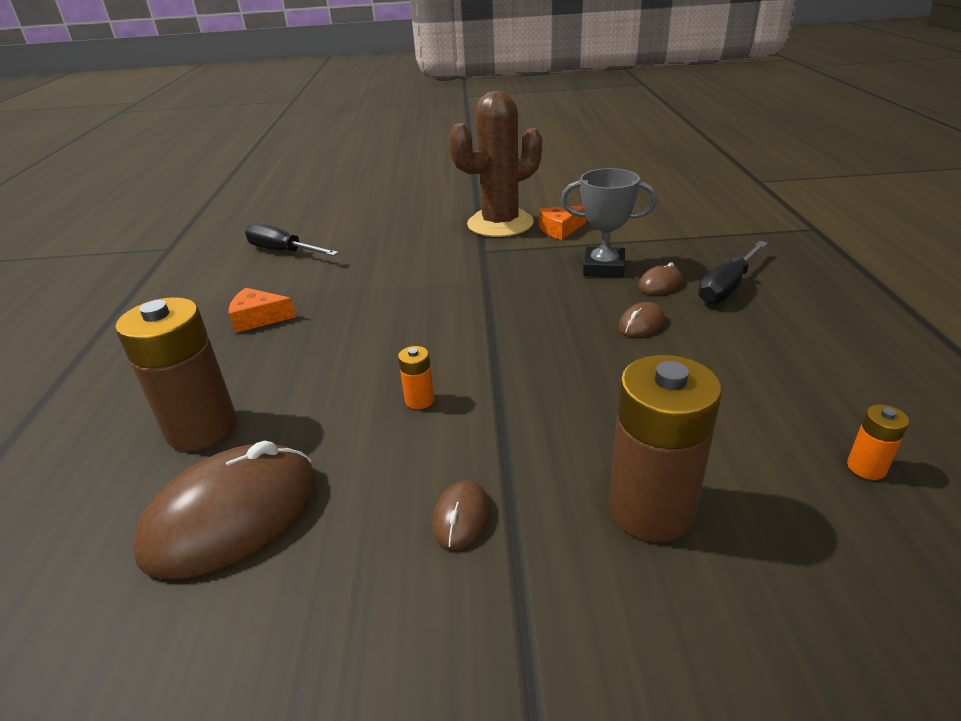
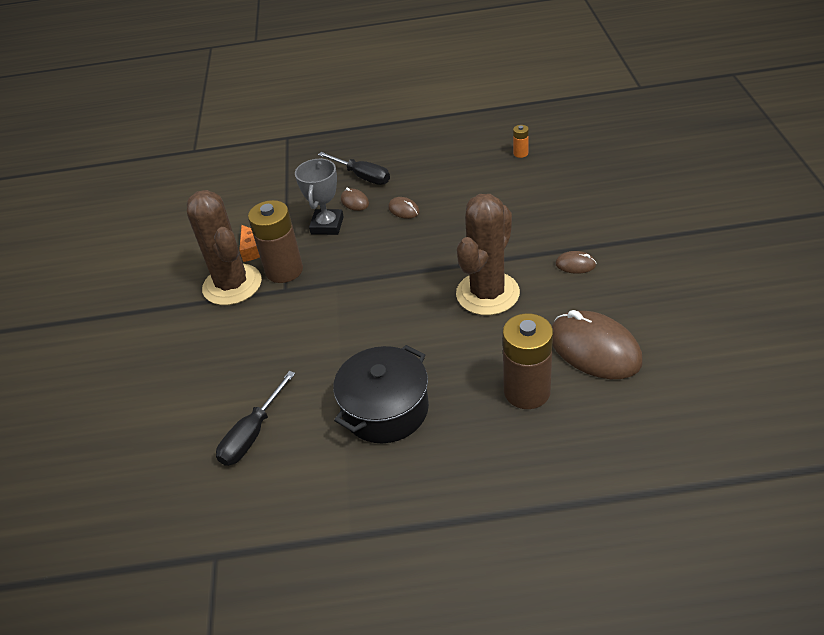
camera: 90 degrees left, 10 degrees up
(258, 318) = (385, 409): orange cheese -> black pot
(419, 400) = (487, 293): orange battery -> brown cactus
(651, 509) = (557, 209): brown battery -> brown battery (284, 270)

